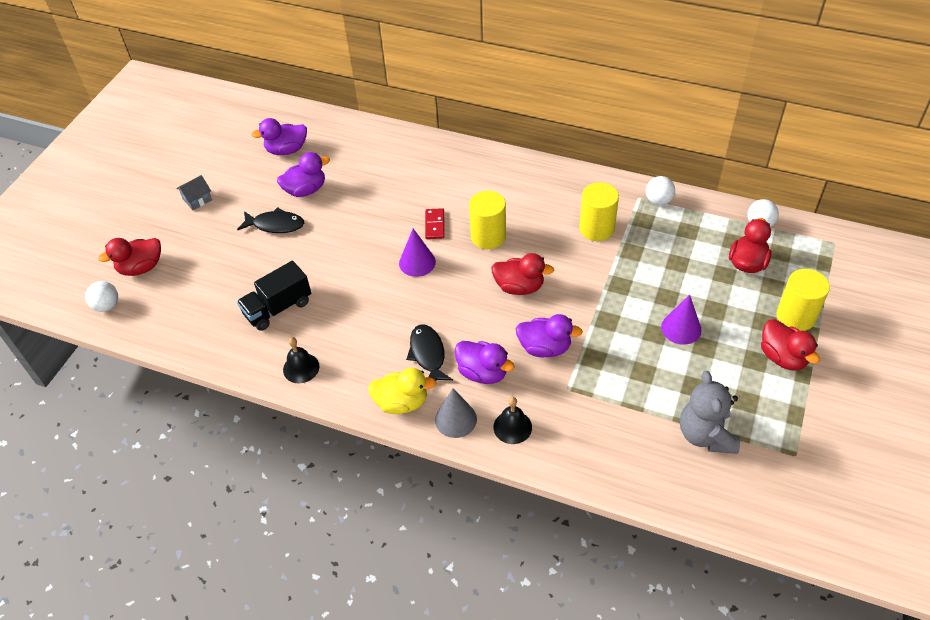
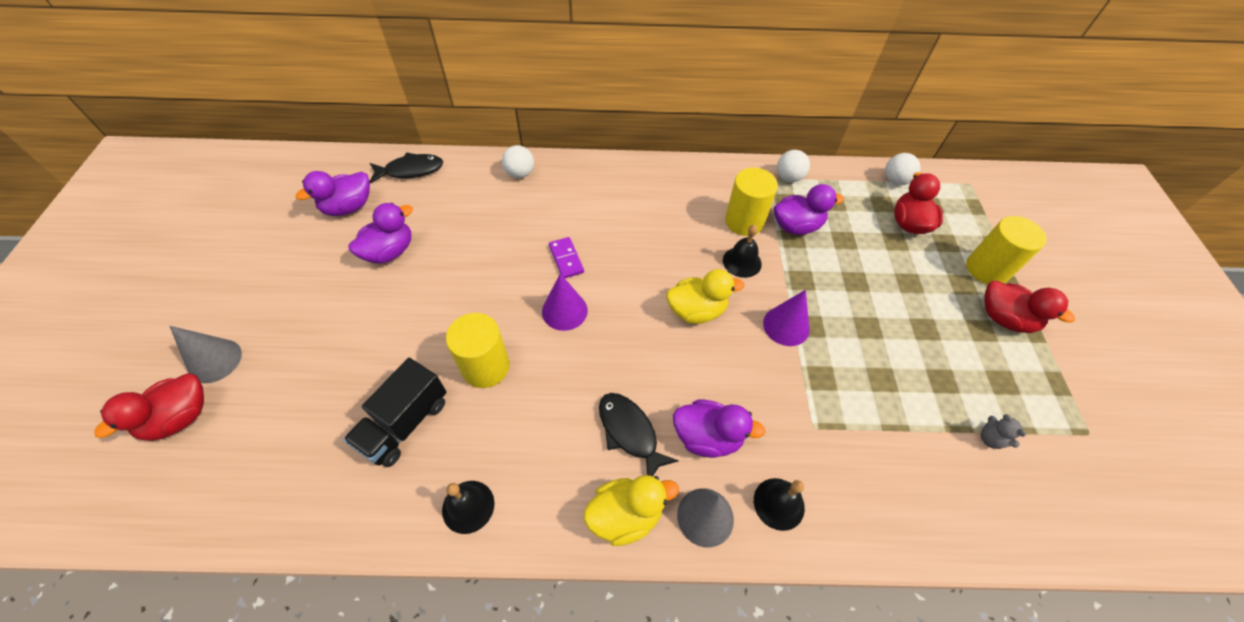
camera: 25 degrees left, 5 degrees up
(107, 306) = (135, 495): white ball -> white ball (520, 173)
(169, 237) = (215, 361): none -> grey cone
(197, 199) = (243, 297): grey house -> none
(275, 225) = (364, 306): black fish -> black fish (411, 170)
(434, 225) = (566, 259): red domino -> purple domino
(488, 236) = (633, 258): yellow cylinder -> yellow cylinder (485, 367)
(519, 287) = (696, 311): red duck -> yellow duck
(545, 348) = (762, 380): purple duck -> purple duck (796, 226)
(576, 259) = (742, 262): none -> black bell
(681, 328) = (890, 313): purple cone -> purple cone (786, 326)
(705, 435) = (990, 439): grey teddy bear -> grey teddy bear, size x0.44

